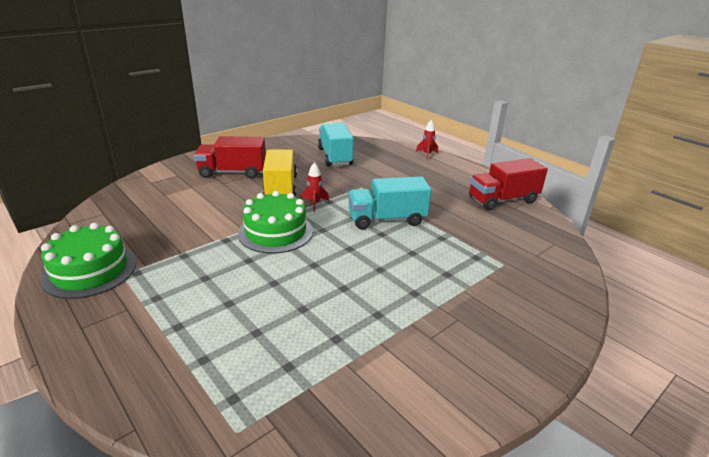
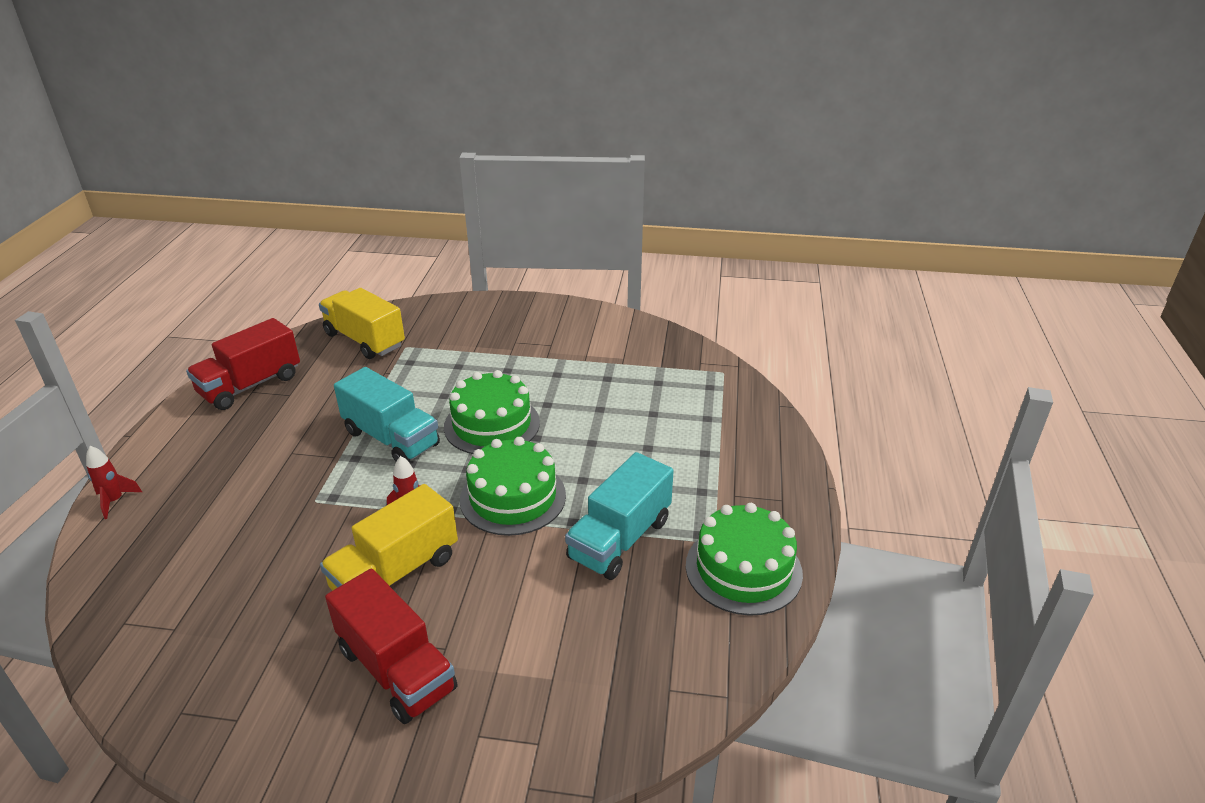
camera: 130 degrees left, 5 degrees up
(335, 157) = (211, 593): turquoise truck -> turquoise truck (620, 539)
(352, 255) = (492, 424): none -> green cake
(503, 200) = (250, 385): red truck -> red truck turned 105 degrees clockwise
(531, 251) = (365, 340): none -> yellow truck

